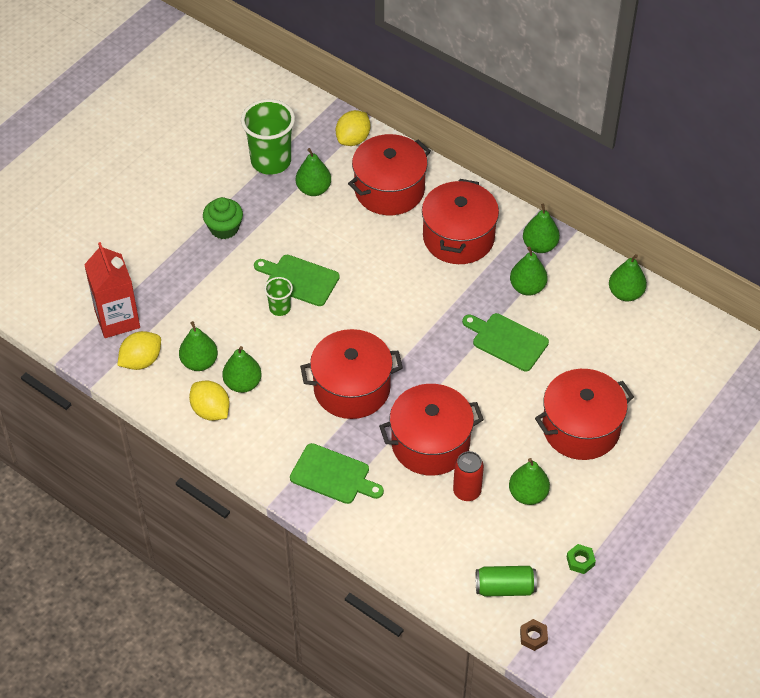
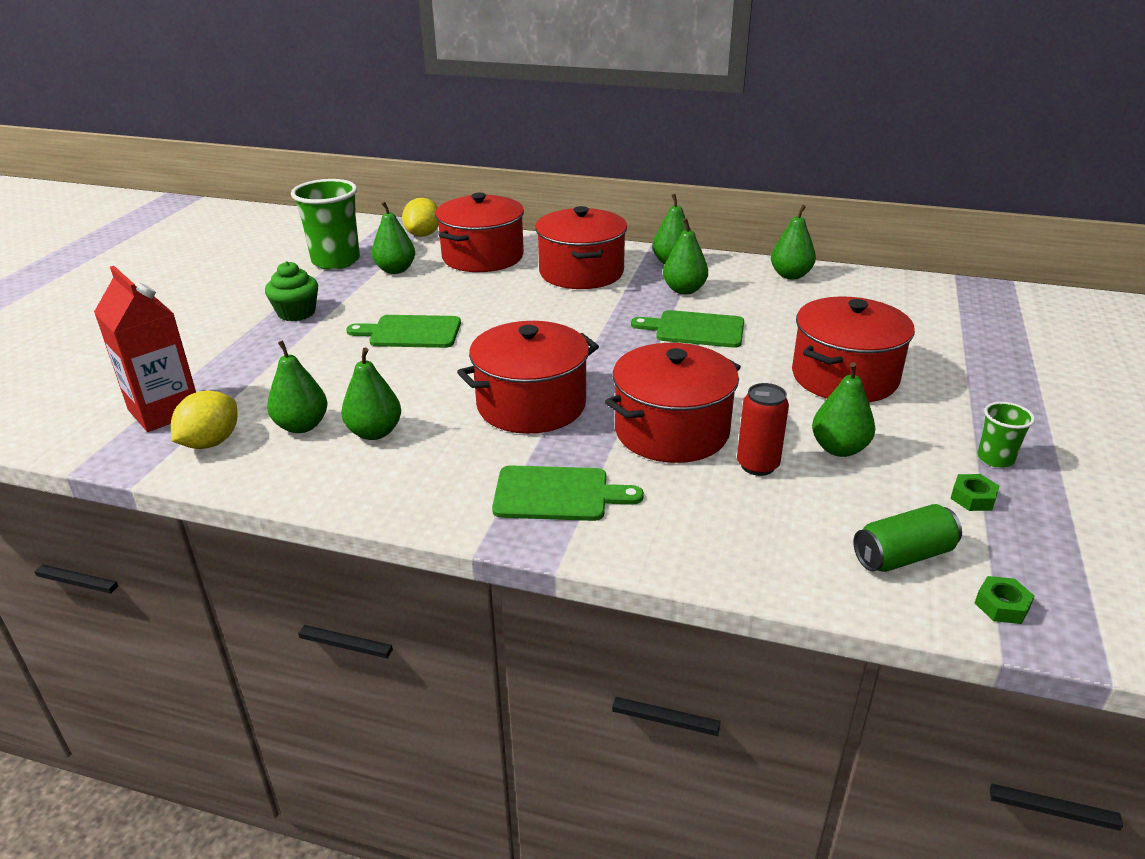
camera: 20 degrees left, 20 degrees down
(211, 411) = (336, 469): yellow lemon -> none
(280, 308) = (396, 358): green cup -> green cup (995, 459)
(533, 637) = (1002, 605): brown nut -> green nut

